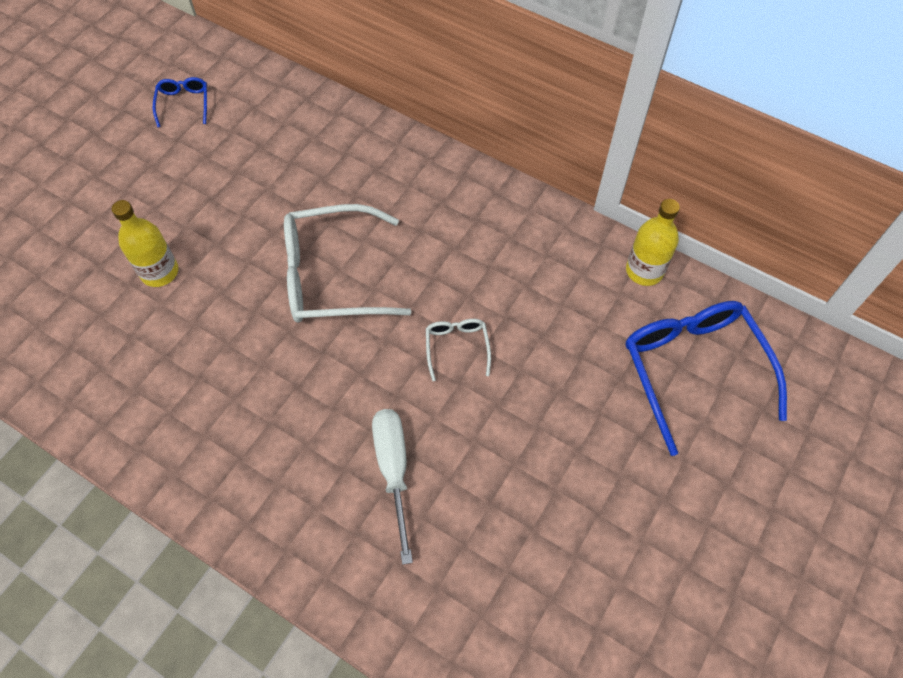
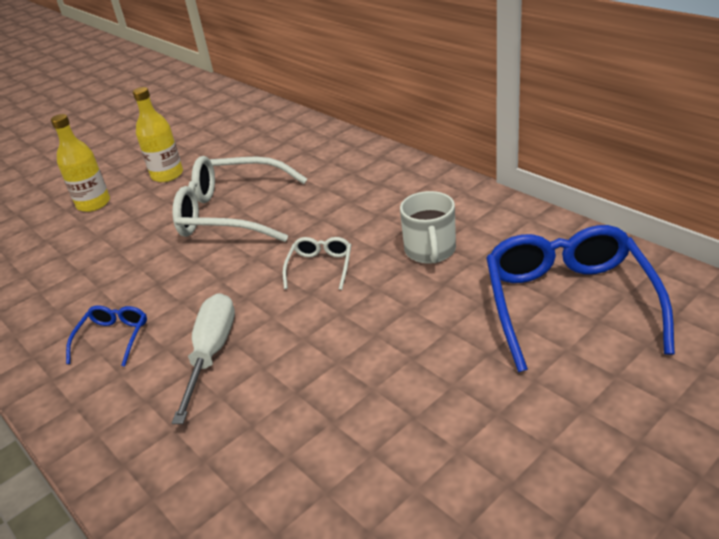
camera: 20 degrees right, 25 degrees down
(184, 104) = (174, 114): blue glasses -> blue glasses (113, 338)
(556, 314) = (430, 250): none -> white mug
(644, 271) = (535, 225): yellow bottle -> yellow bottle (167, 175)

